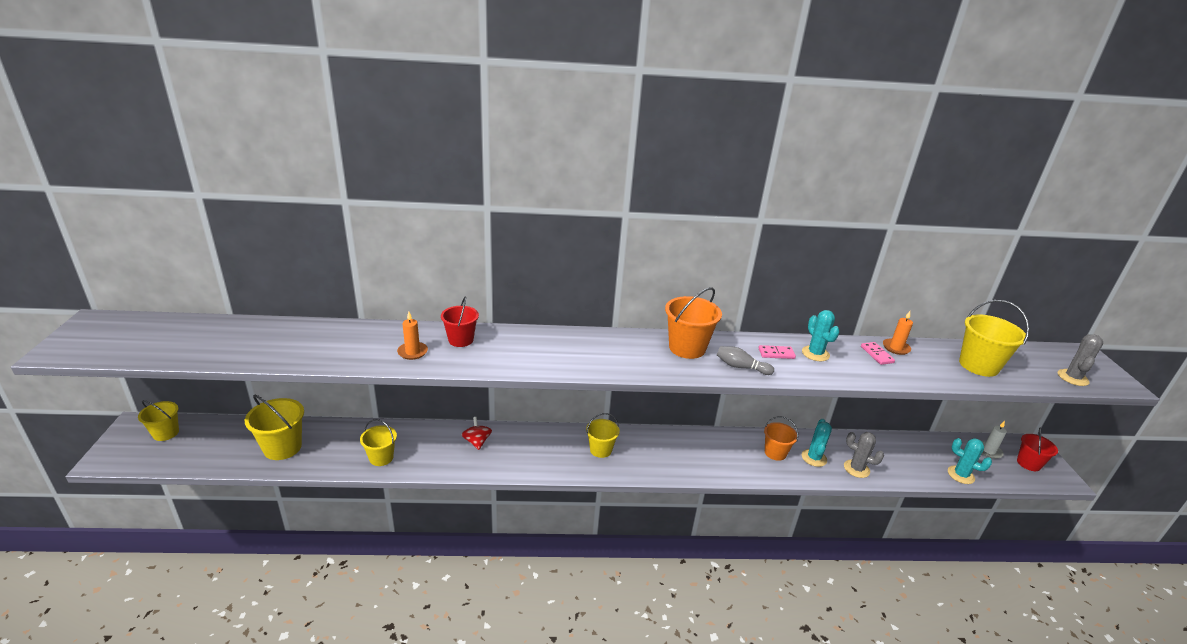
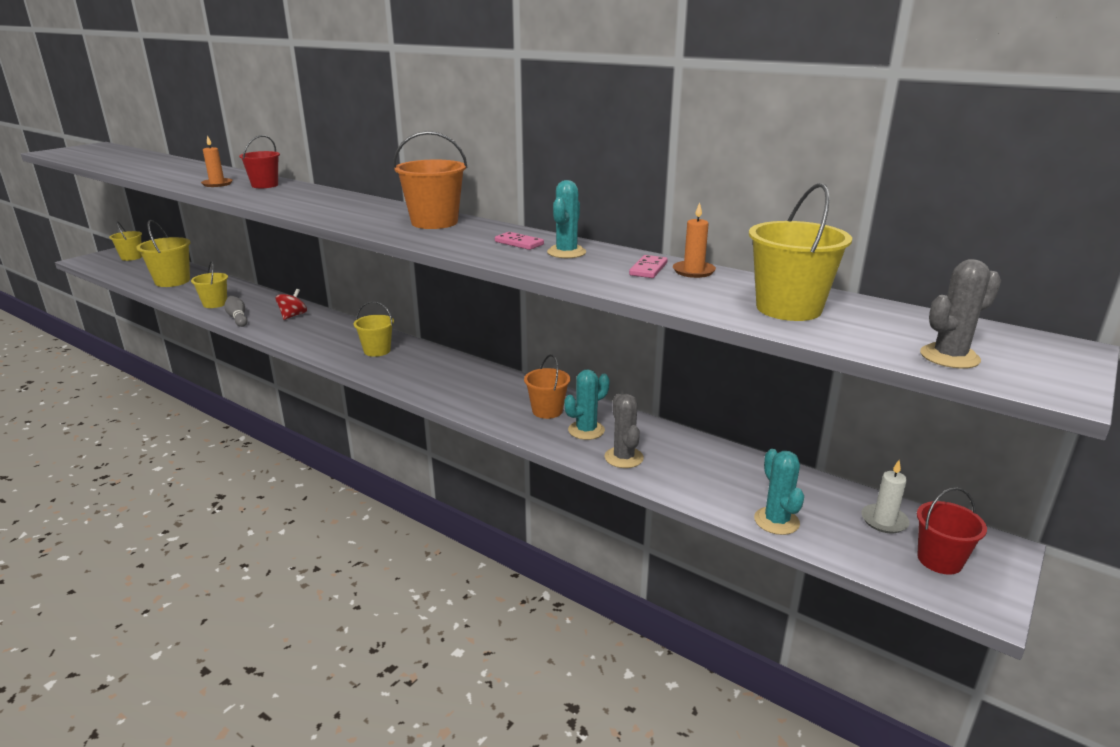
camera: 40 degrees right, 5 degrees down
(741, 367) = (453, 242): grey bowling pin -> grey bowling pin (238, 318)

